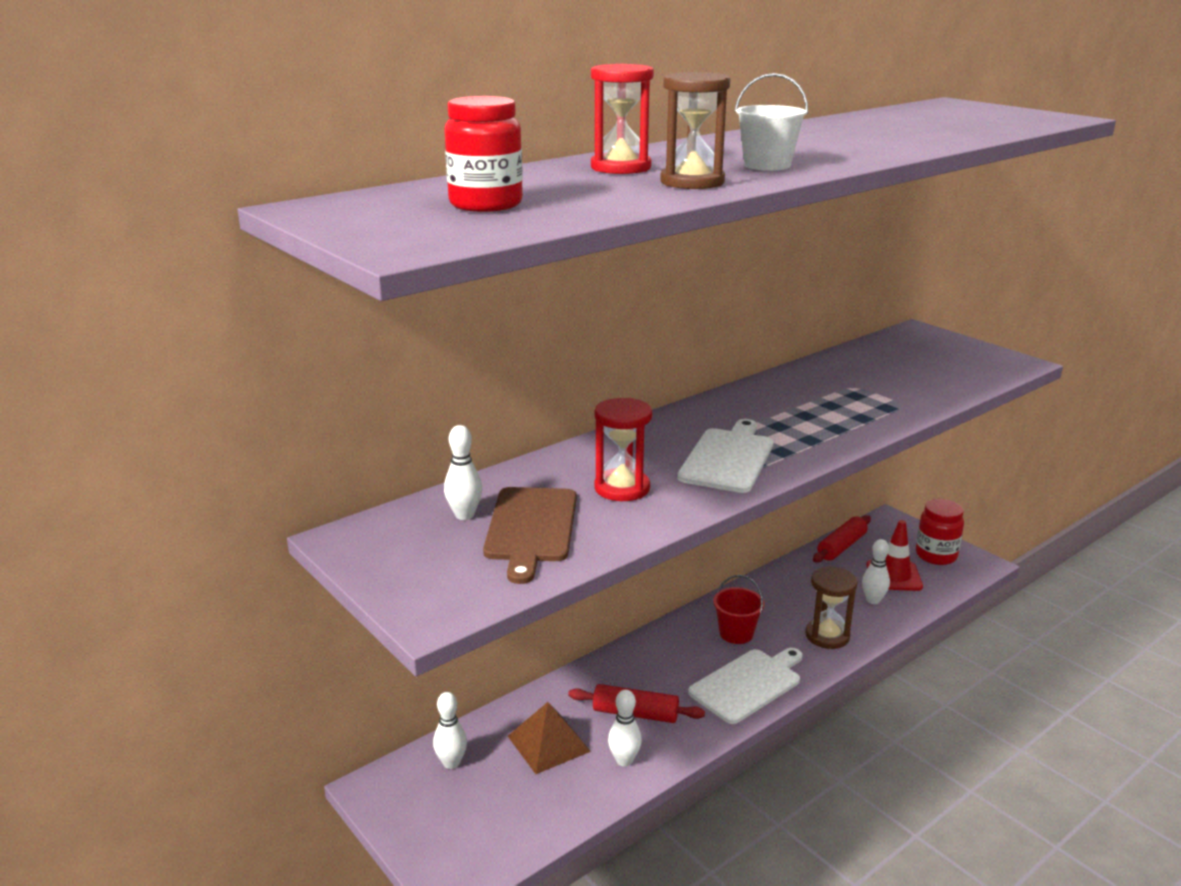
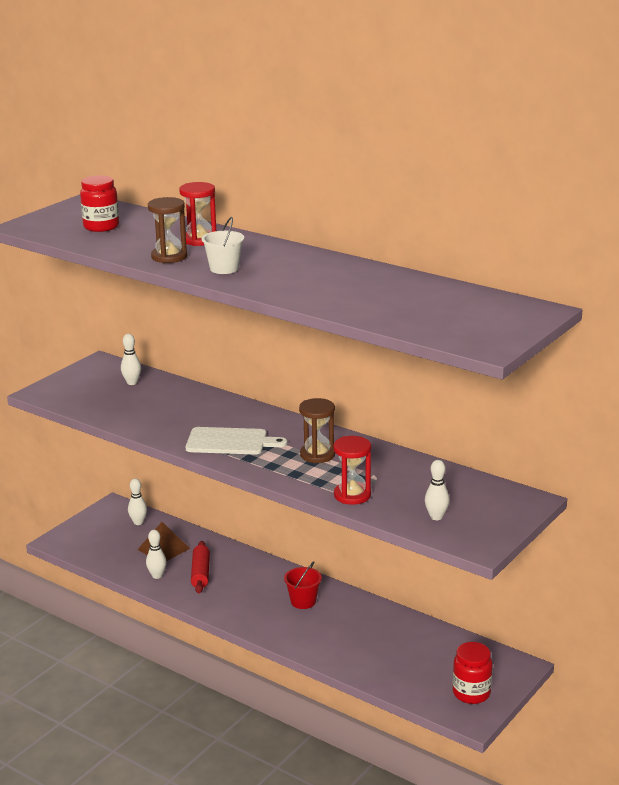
camera: 75 degrees right, 0 degrees up
(531, 528) = (124, 400): brown cutting board -> none
(622, 488) = (177, 416): red hourglass -> red hourglass (352, 495)
(748, 684) = (246, 612): white cutting board -> none
(827, 636) = (319, 641): brown hourglass -> brown hourglass (317, 455)
(841, 547) = (455, 641): red rolling pin -> none
(873, 600) = (379, 661): white bowling pin -> white bowling pin (436, 517)
(894, 576) = (423, 670): red traffic cone -> none

